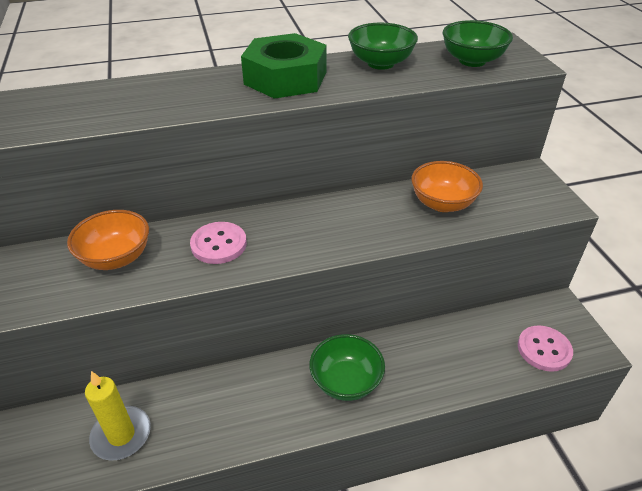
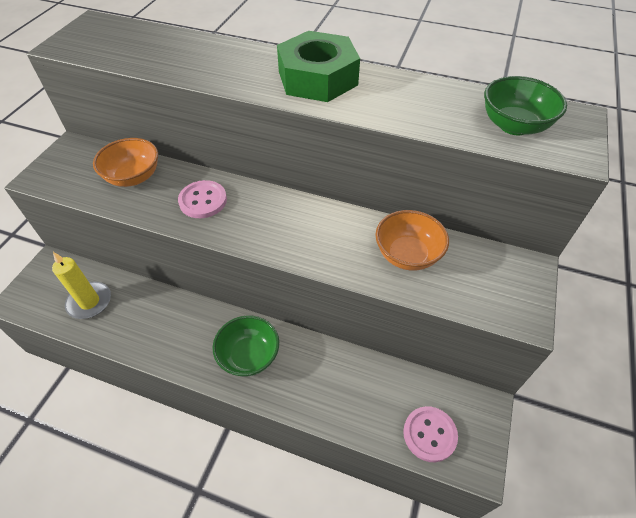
camera: 35 degrees right, 10 degrees up
(380, 63) = (418, 94): green bowl -> none

